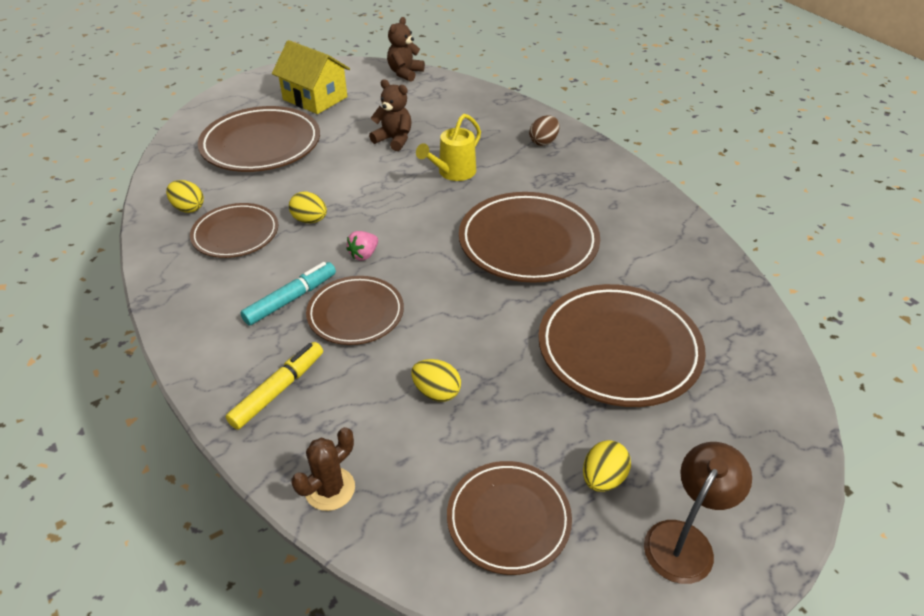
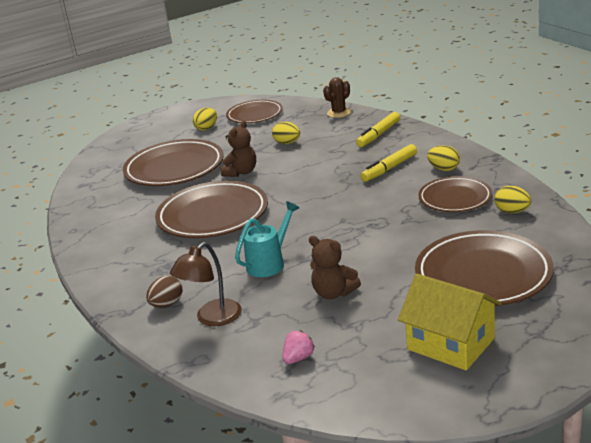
camera: 175 degrees left, 15 degrees down
(291, 299) = (389, 168): turquoise marker -> yellow marker
(310, 220) = (396, 213): yellow egg -> yellow egg (444, 169)
(356, 314) = (341, 166): brown plate -> none
(364, 255) = (343, 196): pink strawberry -> pink strawberry (298, 358)
(405, 73) = (332, 402): brown teddy bear -> brown teddy bear (241, 172)
(453, 173) = (269, 263): yellow watering can -> turquoise watering can
(685, 540) = (178, 118): brown lamp -> brown lamp (212, 318)

